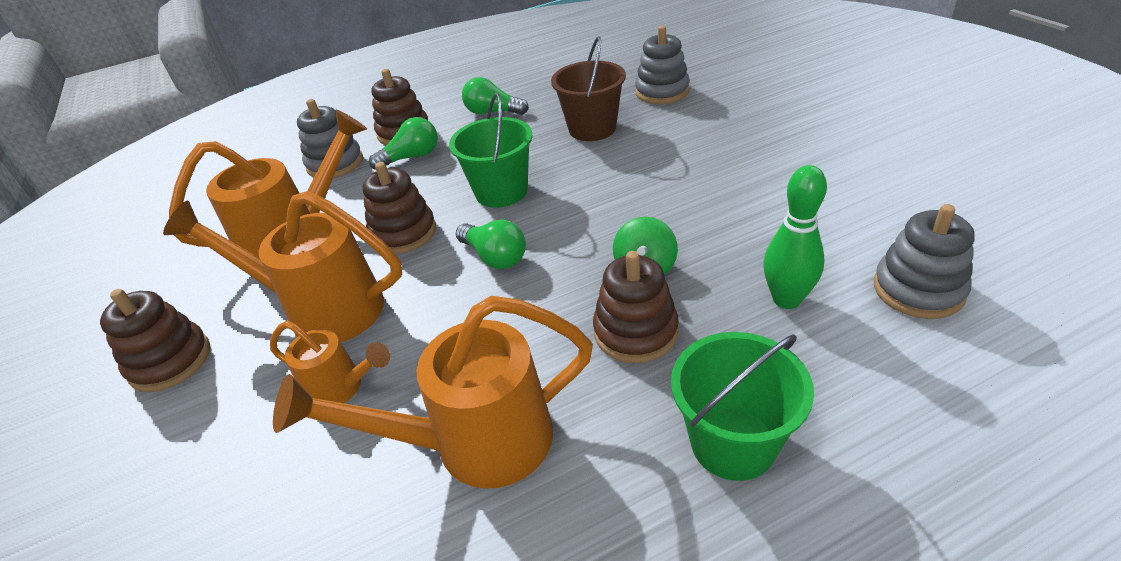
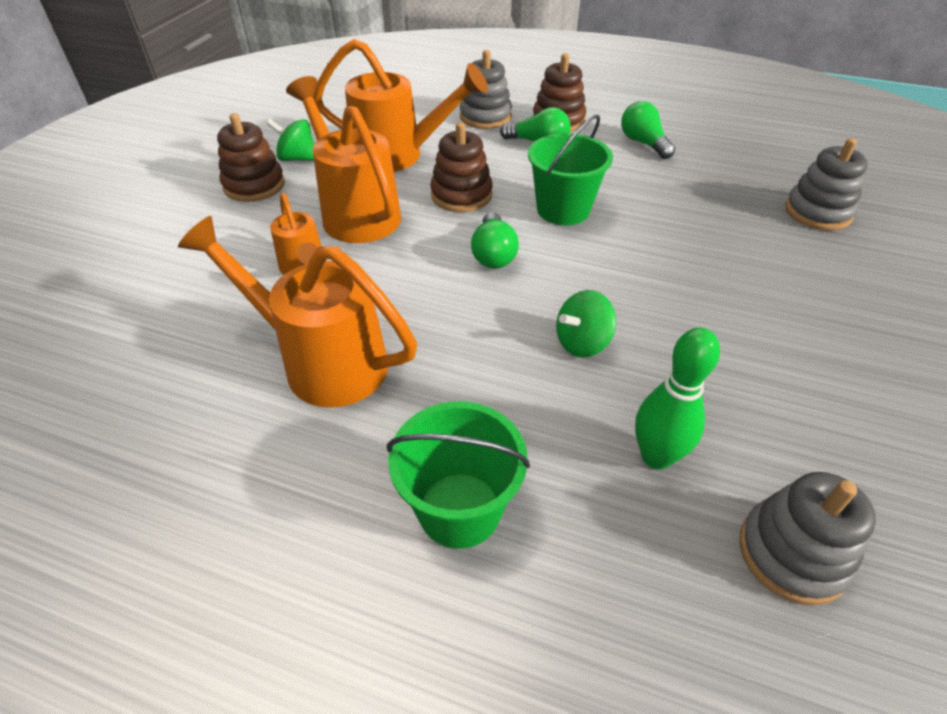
camera: 40 degrees right, 5 degrees up
(186, 307) = (297, 158): none -> green spinning top
(592, 128) = (704, 206): brown bucket -> none
(635, 332) = (508, 380): brown stacking toy -> none

